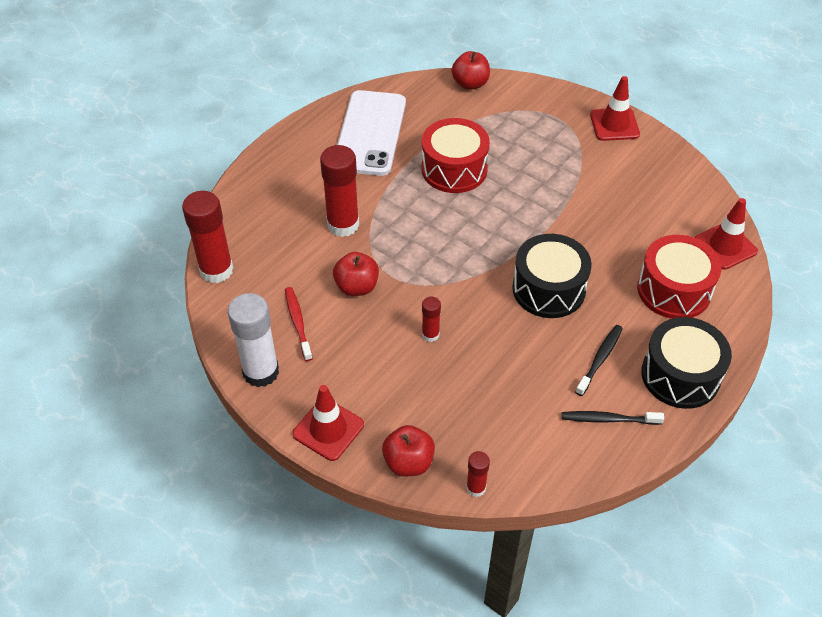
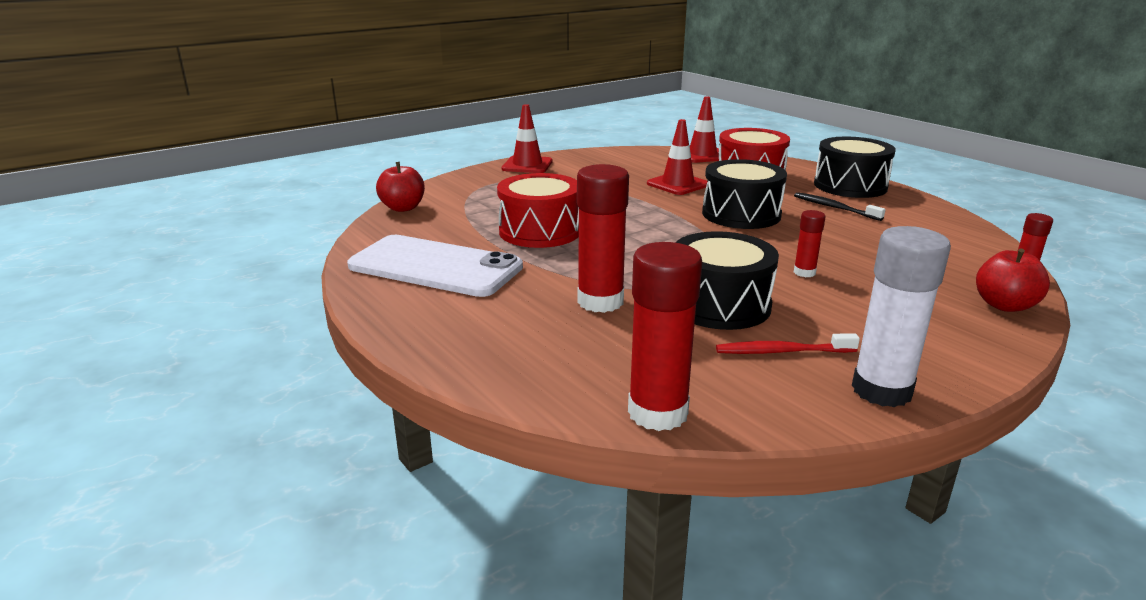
camera: 75 degrees left, 25 degrees down
(328, 429) = (974, 349): red traffic cone -> red traffic cone (677, 184)
(357, 287) = (719, 305): red apple -> black drum
(608, 419) = (908, 214): black toothbrush -> none

